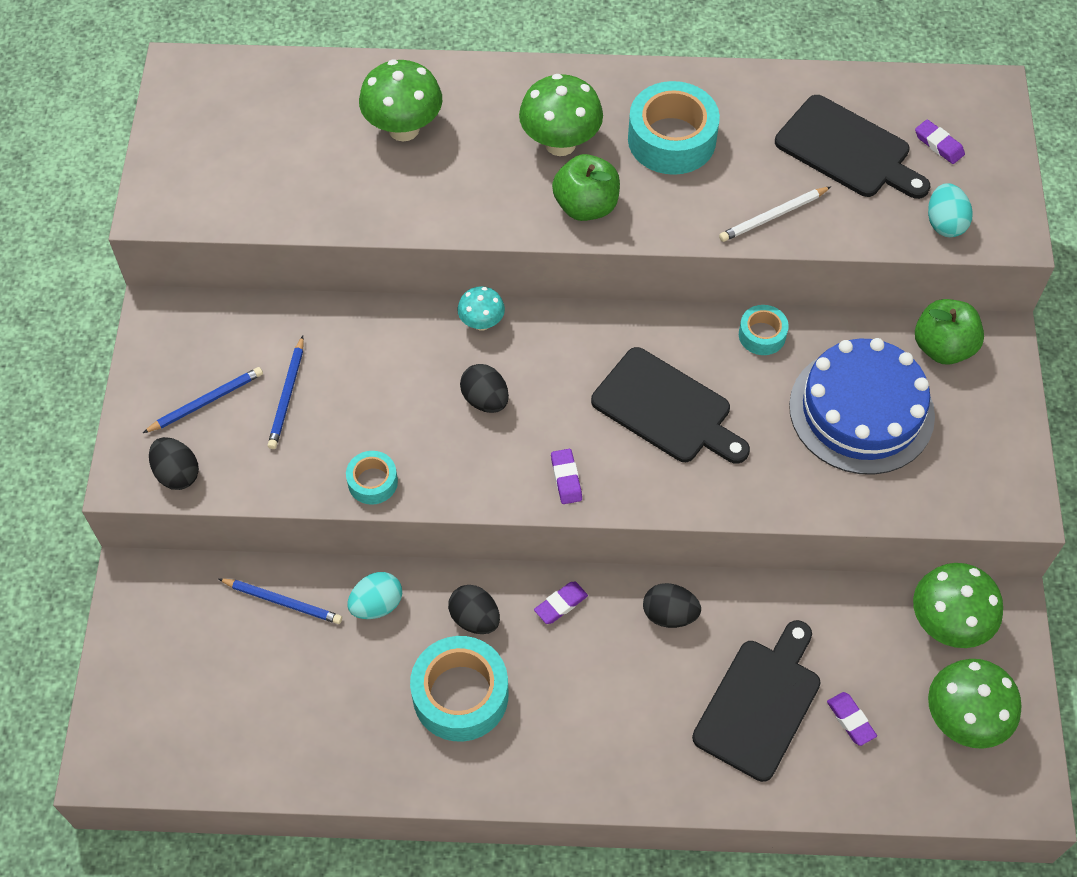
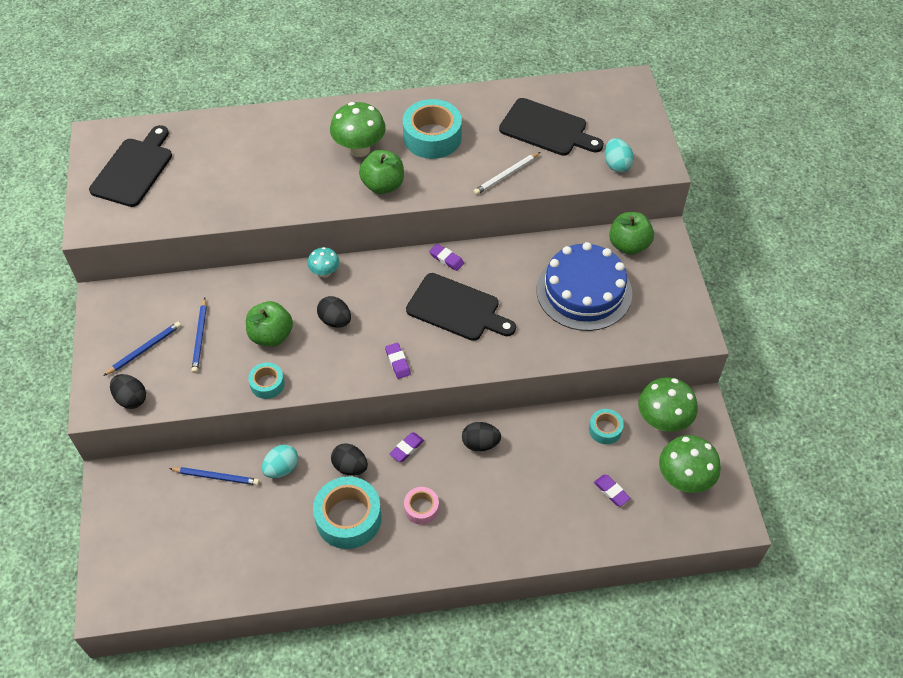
camera: 10 degrees left, 5 degrees down
(389, 408) = (271, 335): none -> green apple
(404, 129) = (254, 154): green mushroom -> none
(567, 698) = (421, 508): none -> pink tape
(759, 704) = (550, 491): black cutting board -> black cutting board (133, 169)
(762, 335) = (511, 254): turquoise tape -> turquoise tape (605, 429)
(938, 144) = (604, 118): purple eraser -> purple eraser (446, 259)

